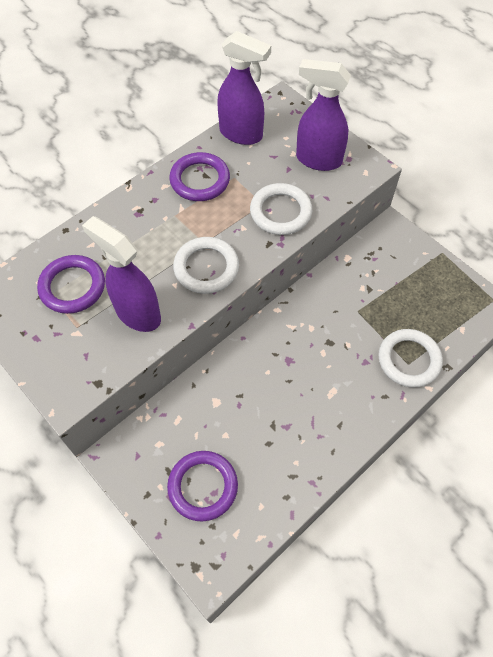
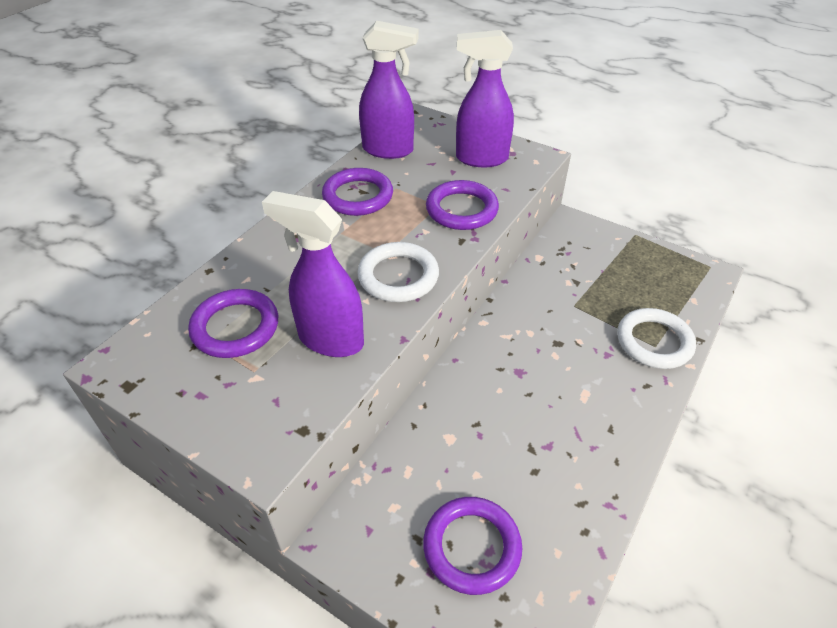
camera: 15 degrees left, 15 degrees down
(280, 212) = (461, 209): white ring -> purple ring

